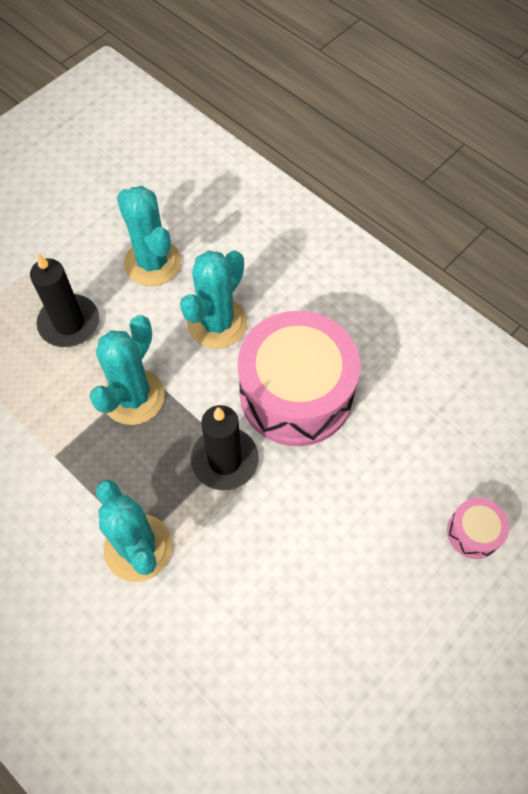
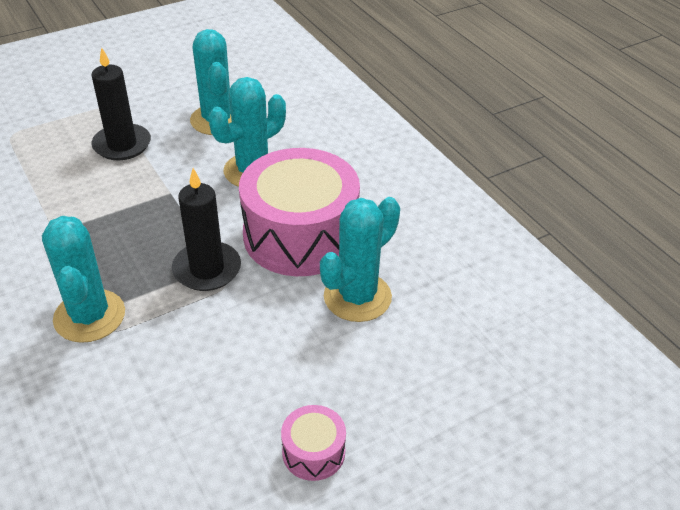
camera: 15 degrees right, 20 degrees down
(133, 397) = (148, 205): turquoise cactus -> turquoise cactus (357, 297)
(473, 532) = (431, 385): pink drum -> pink drum (313, 452)

